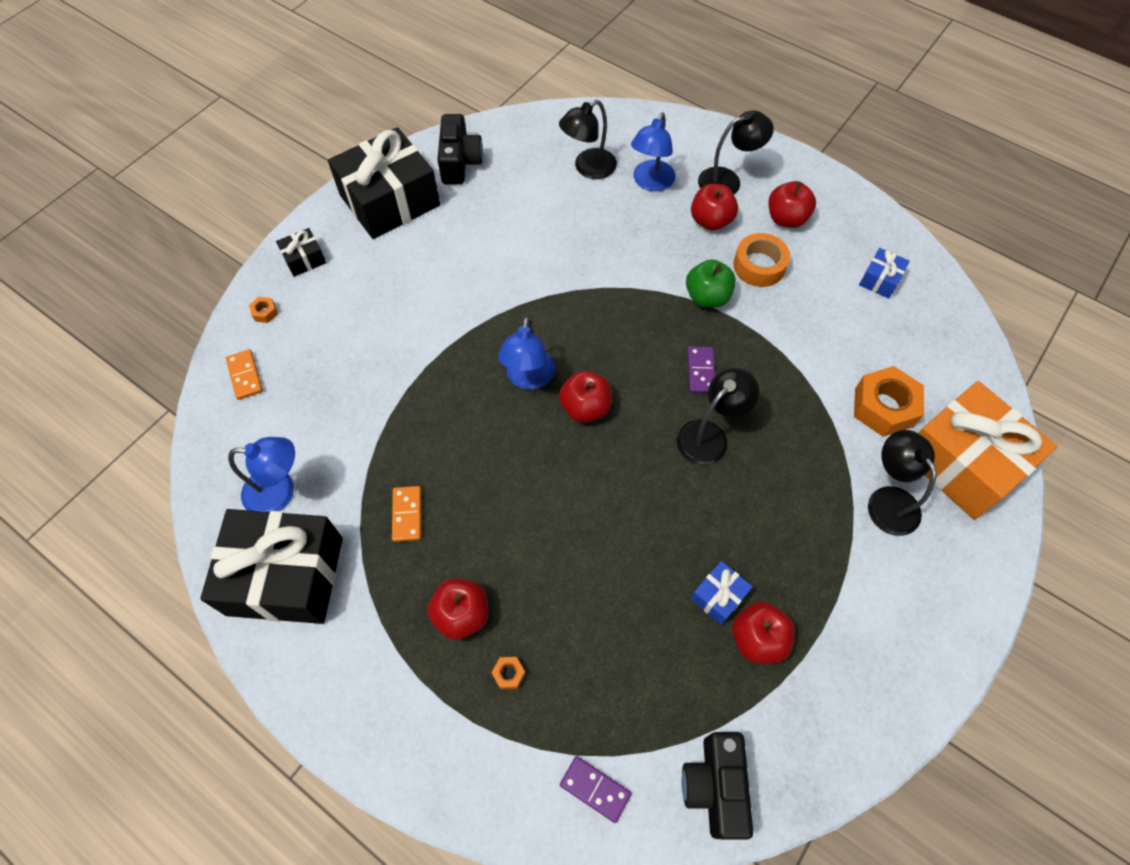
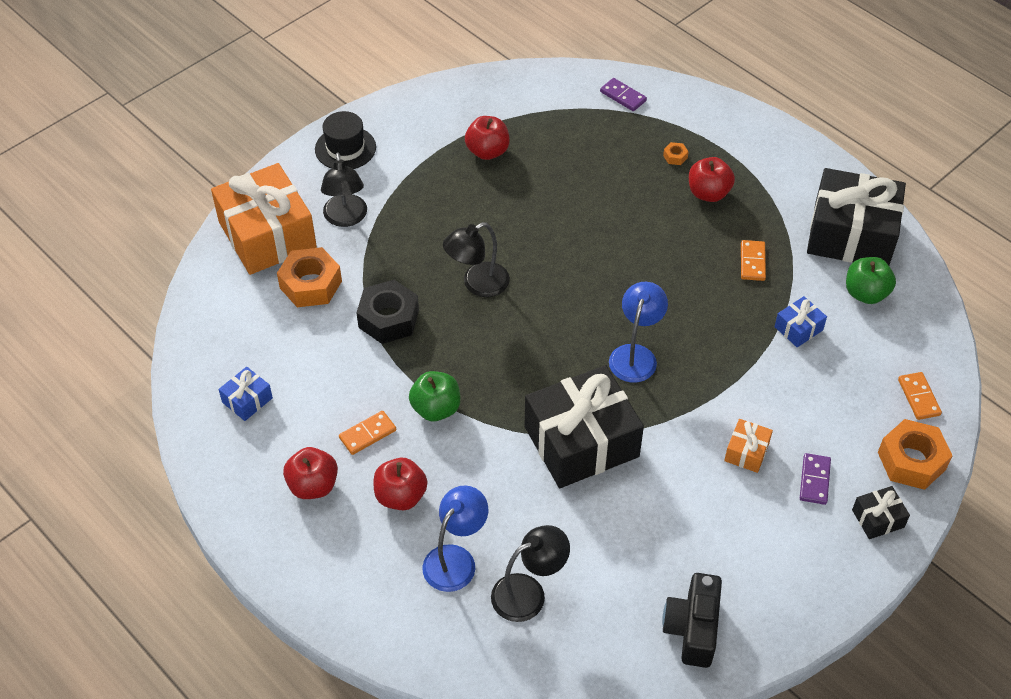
camera: 170 degrees left, 10 degrees down
(265, 312) = (911, 461): orange nut -> orange nut, size x2.37
(280, 492) = (865, 293): blue lamp -> green apple
(390, 200) = (782, 583): black gift -> black gift (581, 442)
(417, 299) = (746, 452): none -> orange gift
(585, 407) = (585, 322): red apple -> none
(701, 371) = (467, 338): purple domino -> purple domino (814, 480)
(715, 786) = (543, 88): black camera -> none
(718, 596) = (508, 178): blue gift -> blue gift (798, 328)
(727, 180) = (361, 547): black lamp -> none
(759, 266) = (367, 434): orange tape -> orange domino
(786, 380) = (388, 319): none -> black nut
(940, 612) = (345, 148): none -> black hat

